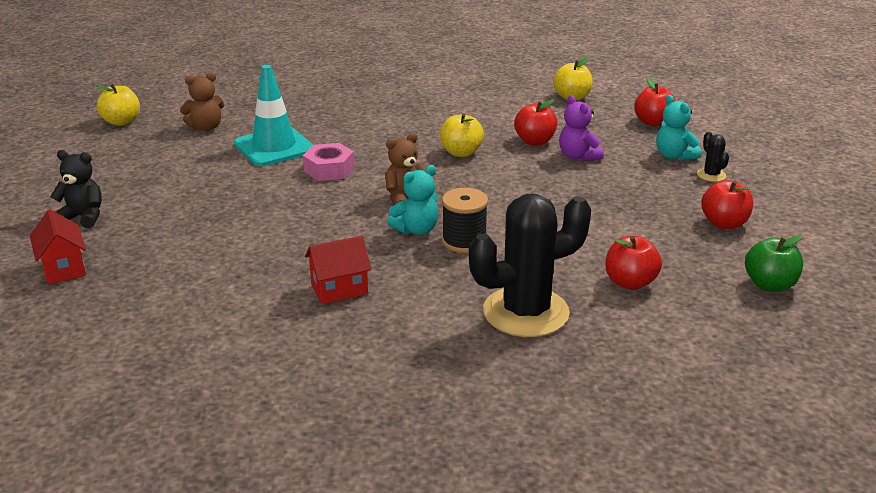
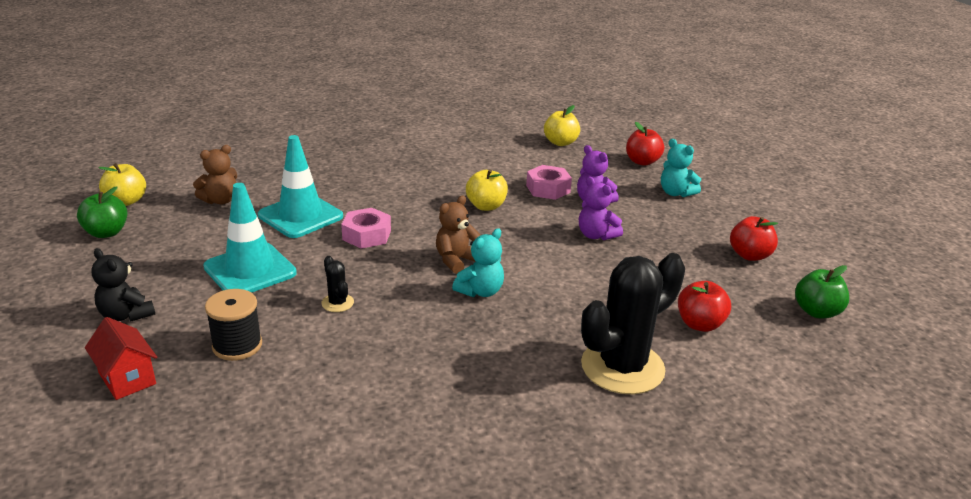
camera: 15 degrees left, 0 degrees up
(83, 217) = (126, 315): black teddy bear -> black teddy bear turned 135 degrees counterclockwise
(94, 147) = (106, 233): none -> green apple
(206, 190) = (250, 270): none -> turquoise traffic cone
(339, 289) = (434, 365): red house -> none
(464, 241) = (531, 299): black spool -> black spool (237, 345)
(534, 141) = (548, 189): red apple -> pink nut
(563, 189) = (596, 235): none -> purple teddy bear
(711, 175) = (716, 209): black cactus -> black cactus (337, 303)

